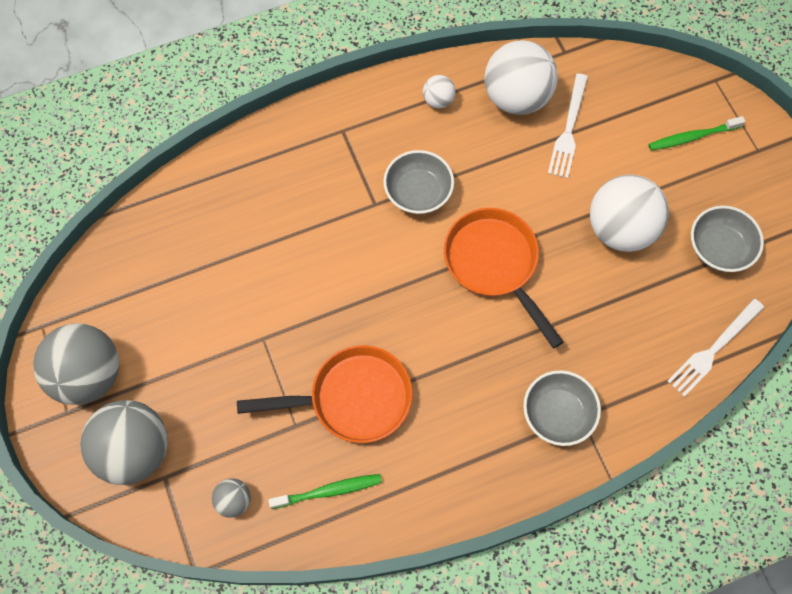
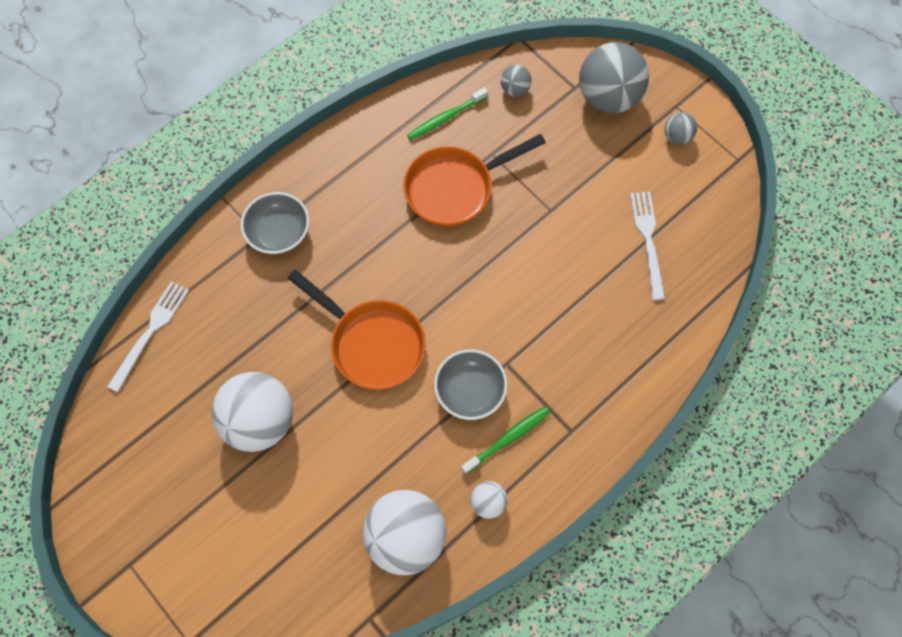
camera: 160 degrees right, 0 degrees up
(89, 375) = (677, 137): grey ball -> grey ball, size x0.46
(568, 129) = (339, 517): white fork -> white fork (648, 240)
(693, 137) = (203, 556): green toothbrush -> green toothbrush (507, 439)
(719, 248) = (157, 435): grey bowl -> none

